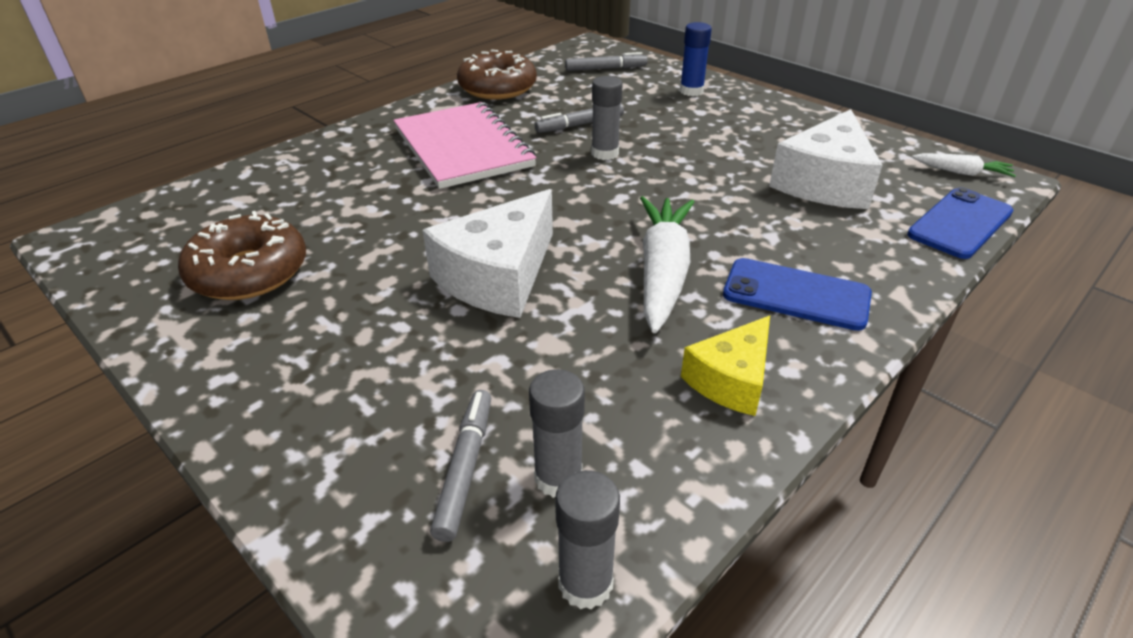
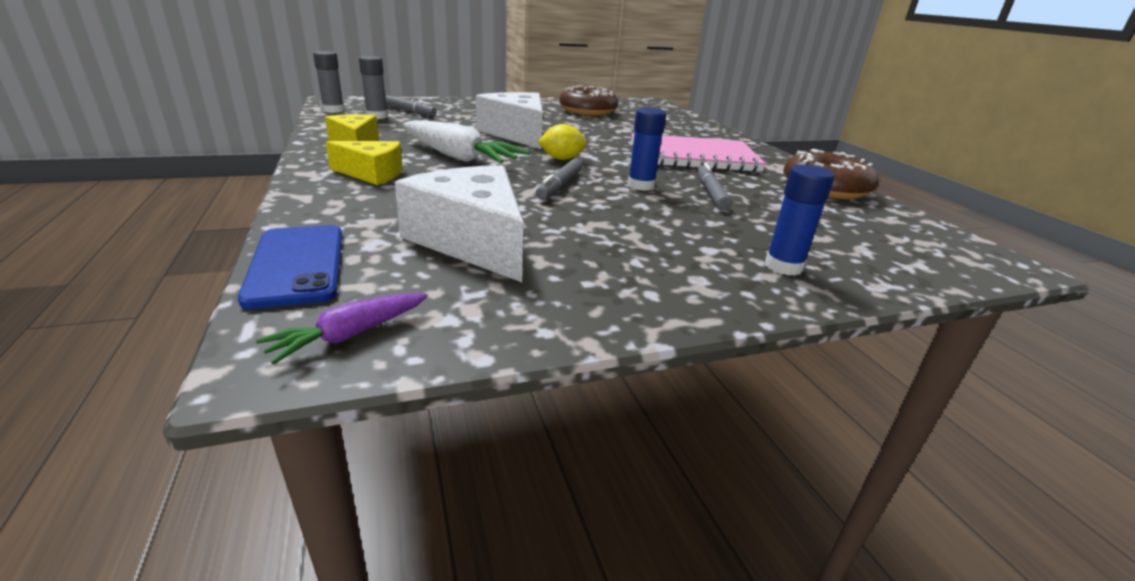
camera: 115 degrees right, 10 degrees down
(575, 210) = (562, 159): none -> yellow lemon
(605, 153) = (641, 186): grey glue stick -> blue glue stick
(606, 69) = (886, 244): grey marker -> grey marker (559, 185)
(796, 294) = (372, 174): blue phone -> yellow cheese
(962, 172) = (349, 335): white carrot -> purple carrot

